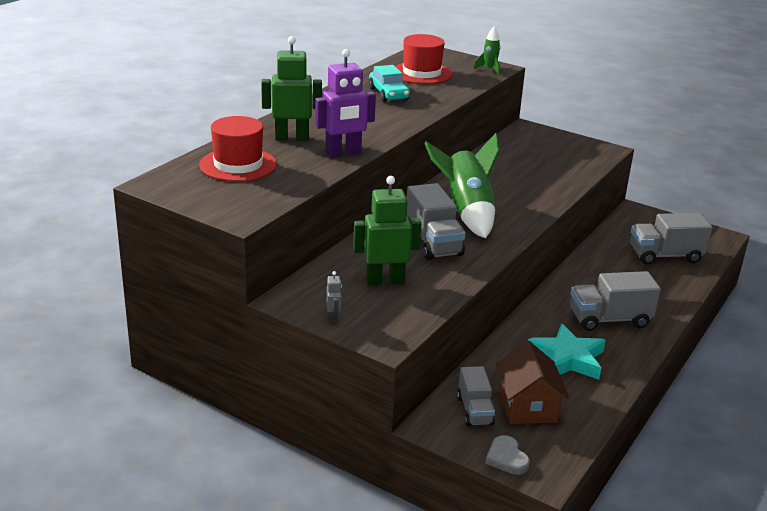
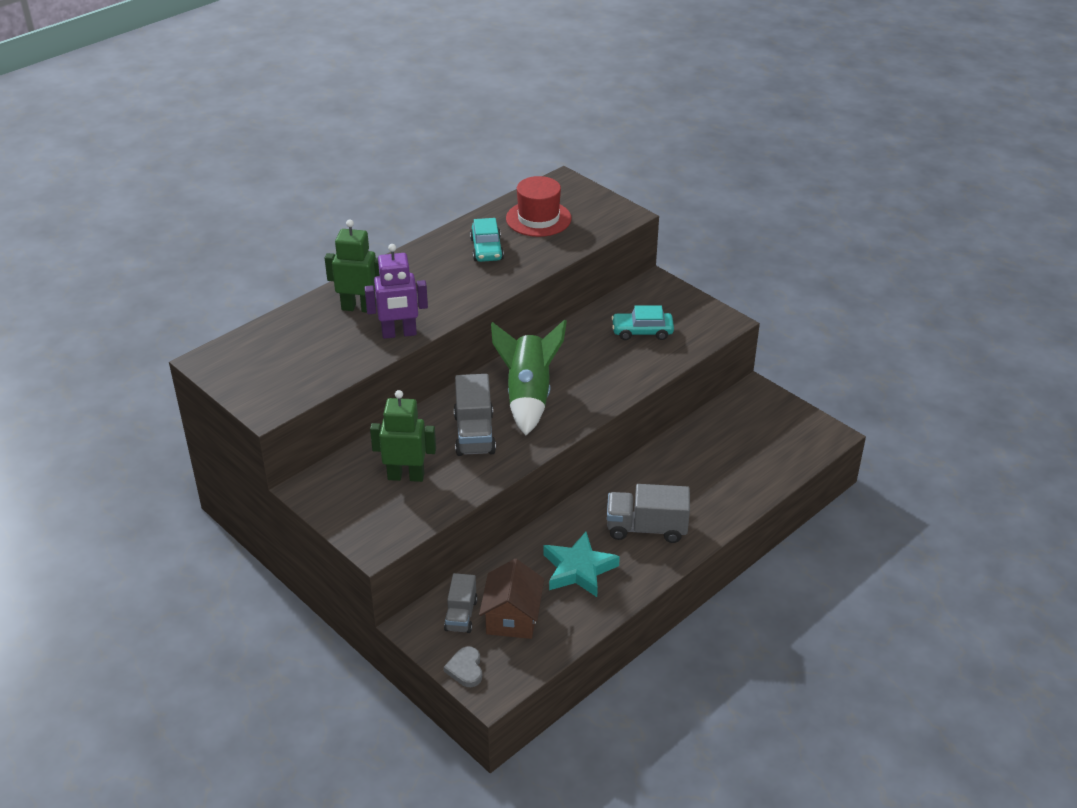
camera: 15 degrees right, 10 degrees up
(238, 165) = (292, 342): red hat -> none
(333, 317) = (339, 514): grey robot -> none
(489, 70) = (616, 218): green rocket -> none
(539, 160) = (642, 332): none -> turquoise car
(665, 256) = (752, 454): grey truck -> none

